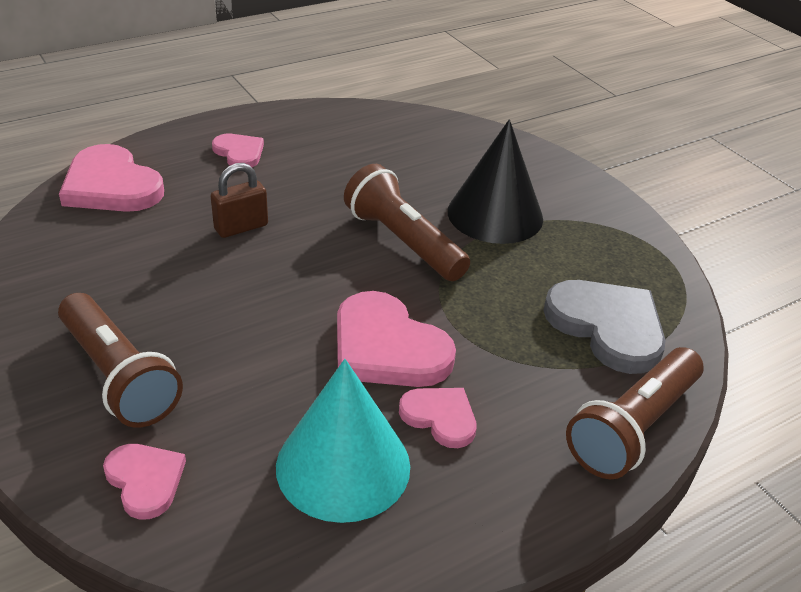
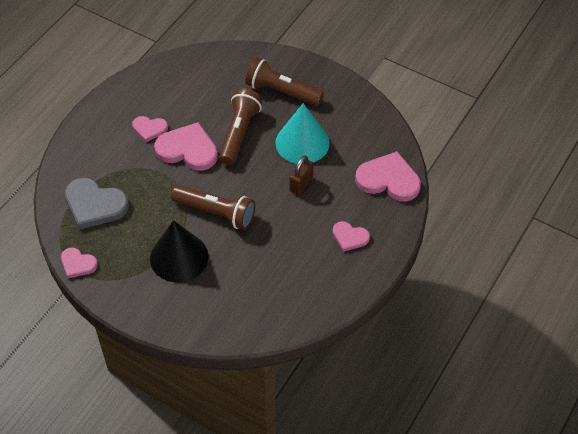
camera: 155 degrees right, 15 degrees up
(145, 480) = (237, 64): pink heart -> pink heart (78, 264)
(343, 465) = (175, 96): turquoise cone -> turquoise cone (302, 142)
(633, 428) = (71, 157): brown flashlight -> brown flashlight (239, 133)

